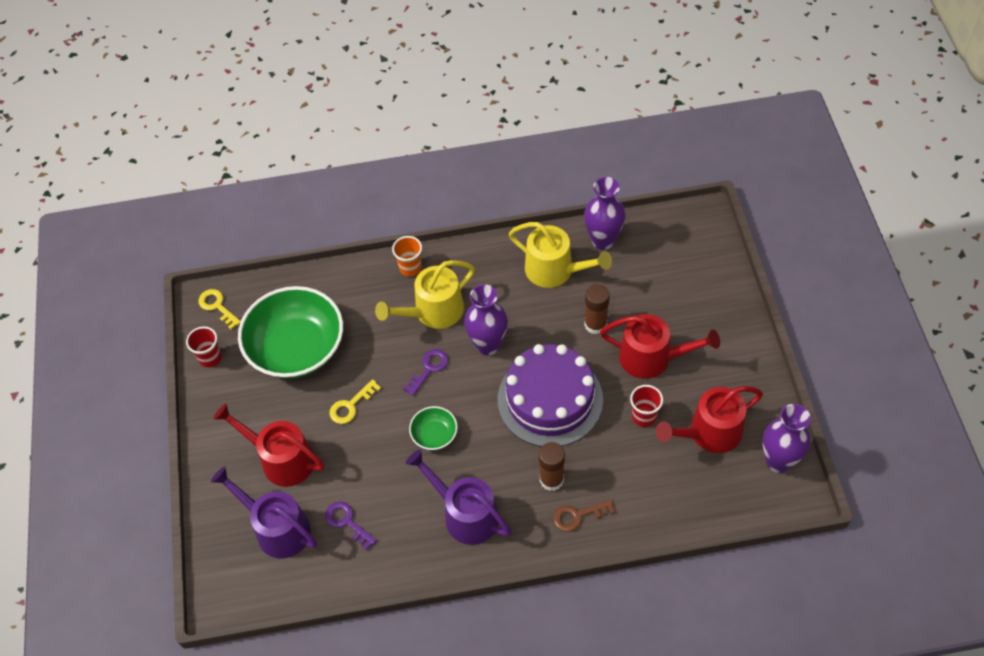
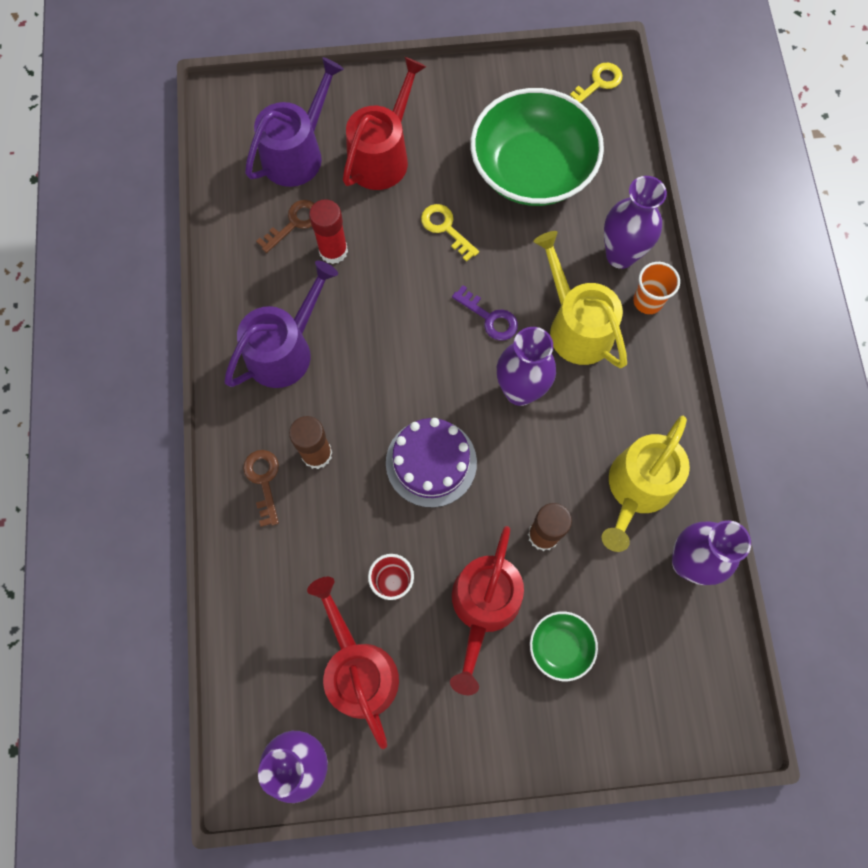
camera: 90 degrees right, 15 degrees up
(210, 358) = (525, 80): red cup -> none
(347, 522) = (294, 223): purple key -> brown key
(373, 286) = (620, 255): none -> purple vase
(373, 488) = (333, 251): none -> red glue stick
(434, 434) = (395, 320): green bowl -> green bowl (560, 647)
(550, 399) = (431, 462): purple cake -> purple cake, size x0.66

